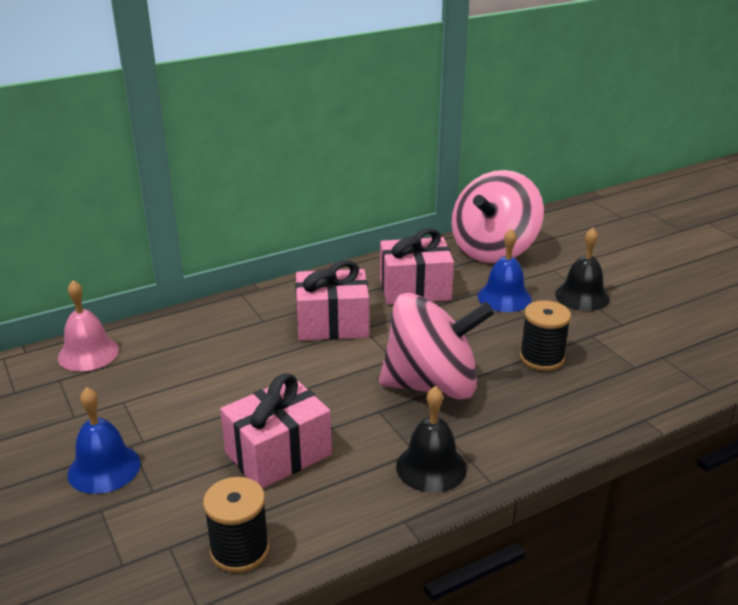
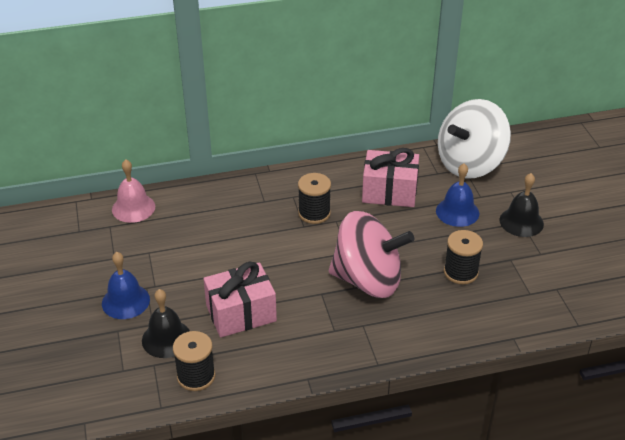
camera: 15 degrees right, 10 degrees up
(332, 324) = (314, 213): pink gift -> black spool
(431, 467) = (340, 344): black bell -> black bell (166, 339)
(494, 250) = (470, 164): pink spinning top -> white spinning top

